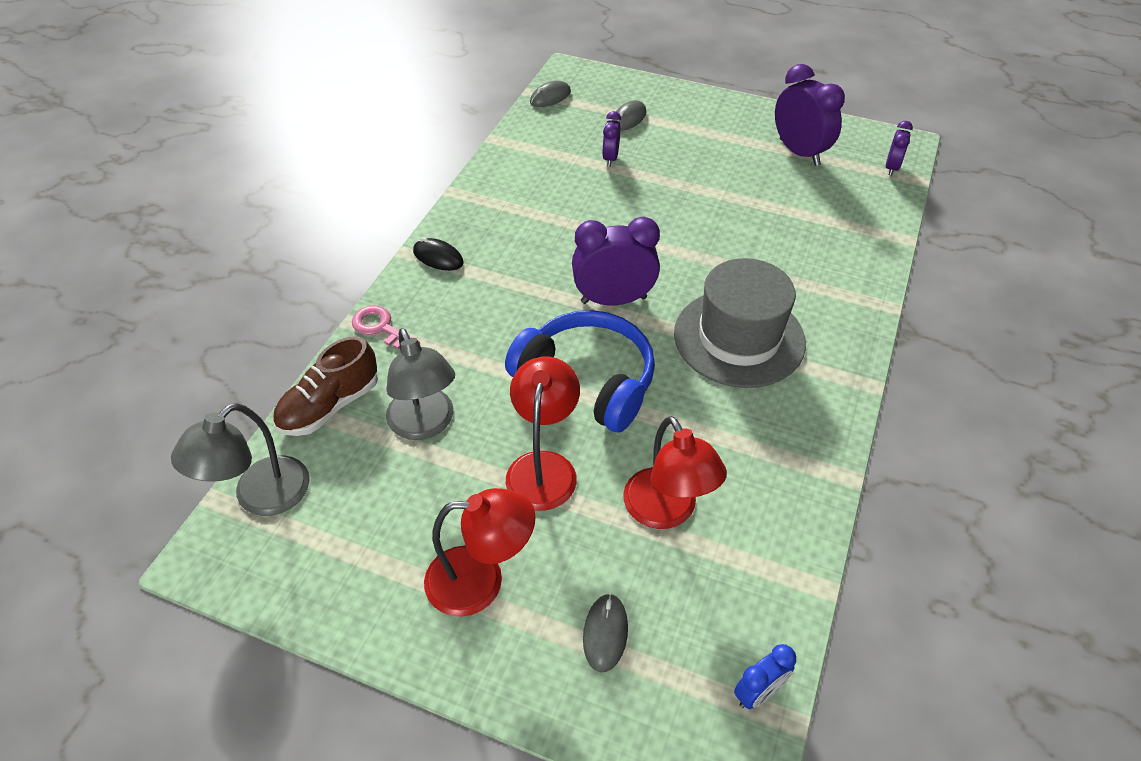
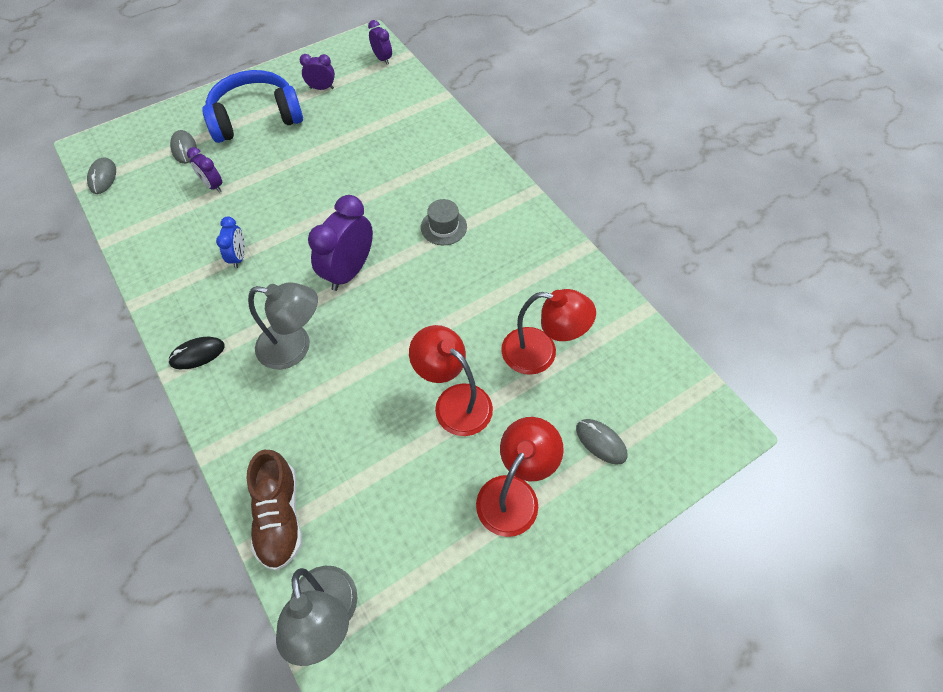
camera: 55 degrees left, 10 degrees up
(381, 328) = (233, 436): pink key -> none
(425, 425) = (356, 456): grey lamp -> grey lamp (295, 347)
(587, 381) = (405, 331): blue headphones -> blue headphones (256, 118)
(739, 338) = (443, 227): grey hat -> grey hat, size x0.46
(758, 693) = (687, 386): blue clock -> blue clock (239, 257)
(799, 152) = (321, 88): purple clock -> purple clock, size x0.54

